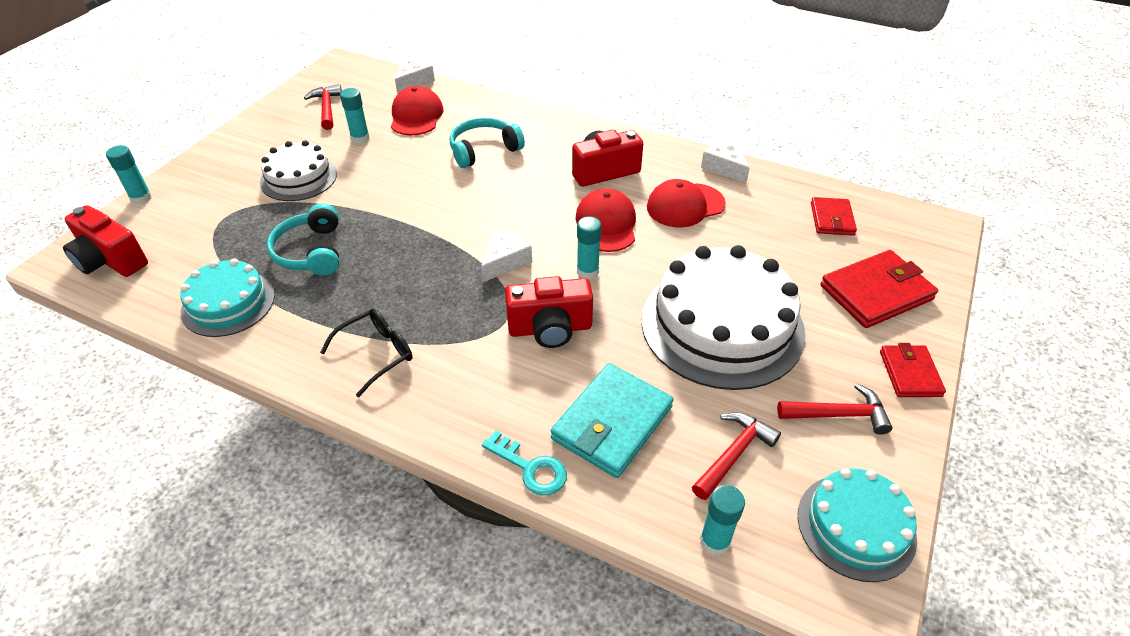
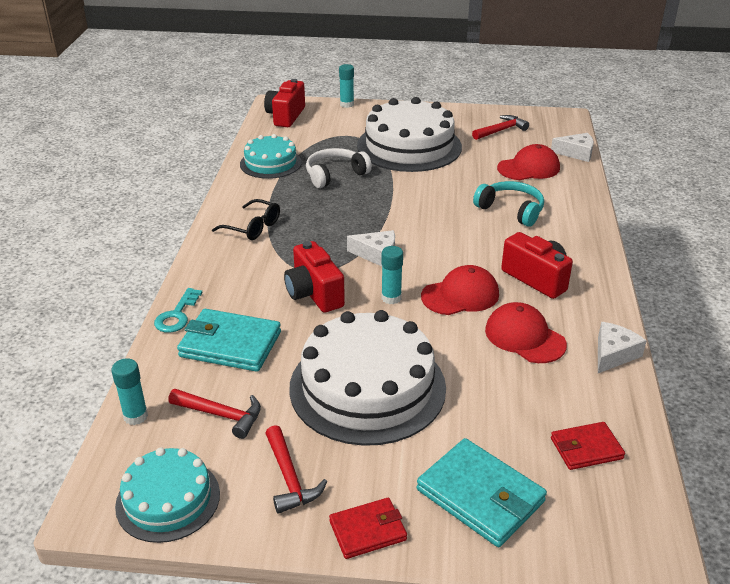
camera: 70 degrees right, 10 degrees down
(299, 178) = (409, 146): white cake -> white cake, size x1.76
(310, 252) = (335, 175): turquoise headphones -> white headphones
(360, 138) = (475, 154): turquoise glue stick -> none
(876, 293) = (480, 496): red wallet -> turquoise wallet

